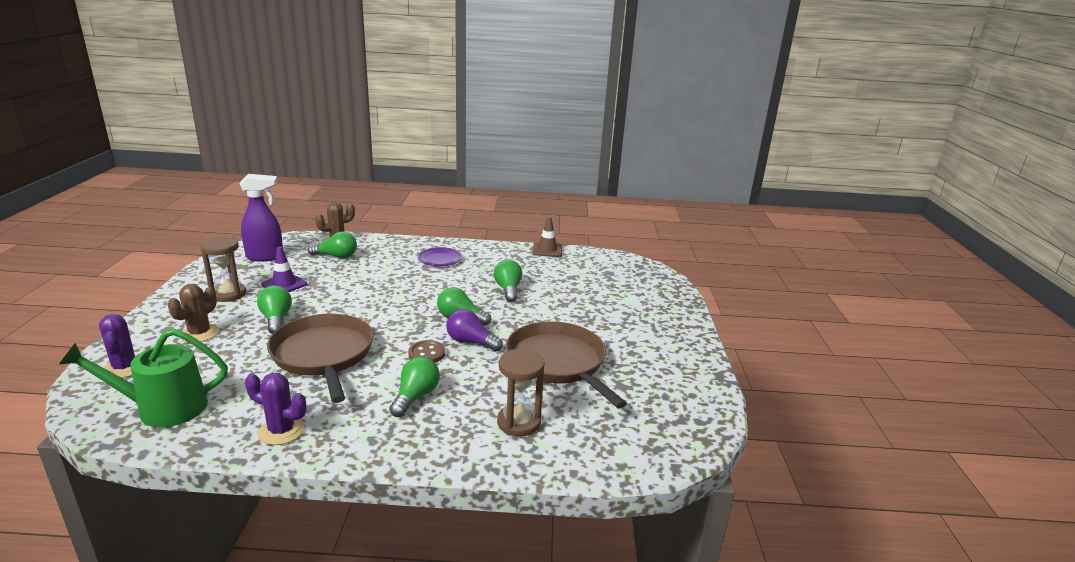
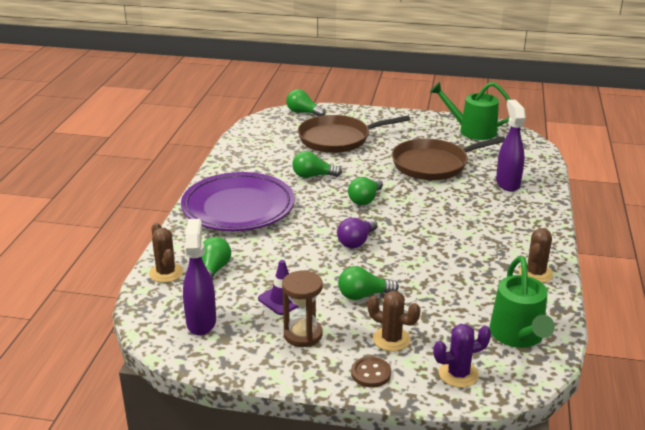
camera: 80 degrees left, 5 degrees up
(281, 431) = (535, 273): purple cactus -> brown cactus
(323, 355) = (428, 263): brown pan -> brown pan (338, 139)
(415, 397) = (484, 220): green light bulb -> green light bulb (303, 112)
(426, 354) = (423, 215): brown button -> brown button (370, 373)
(439, 259) = (238, 208): purple plate -> purple plate, size x2.37
(471, 342) = (405, 196): purple light bulb -> purple light bulb (356, 242)
(518, 422) = (507, 183): brown hourglass -> purple spray bottle
(547, 250) = (229, 152): brown traffic cone -> none
(679, 398) = (472, 131): none -> green watering can

